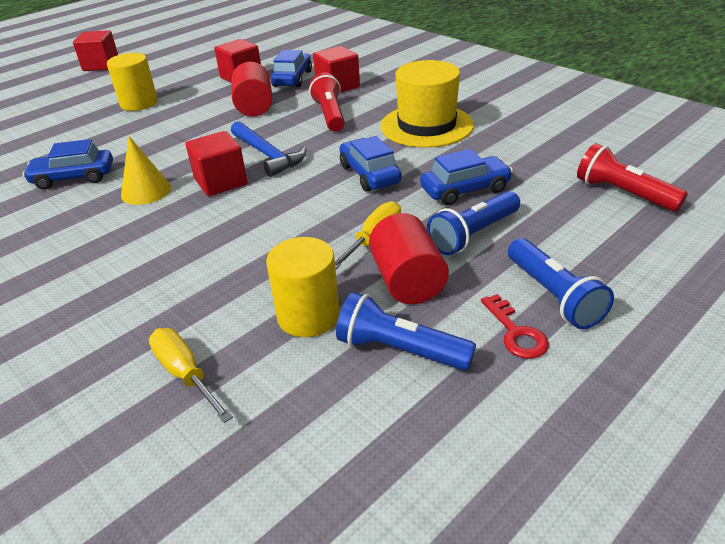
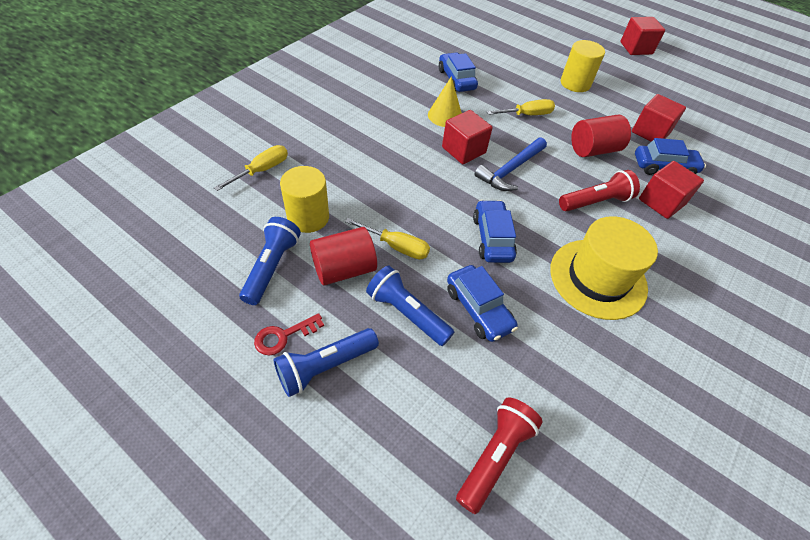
camera: 75 degrees right, 15 degrees up
(177, 136) = (526, 115): none -> yellow screwdriver
(369, 174) = (492, 238): blue car -> blue car turned 60 degrees counterclockwise

